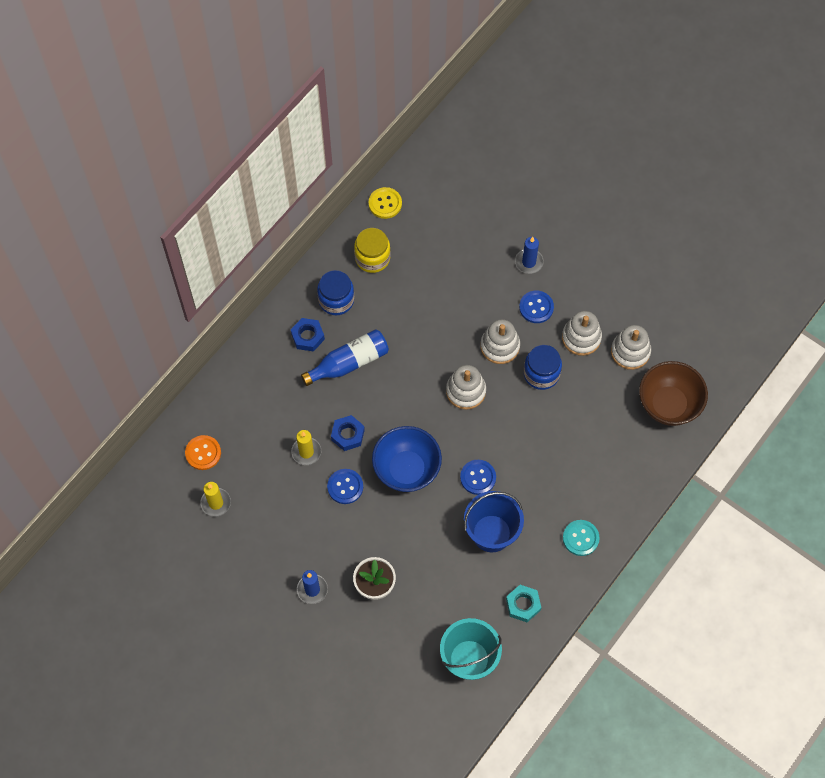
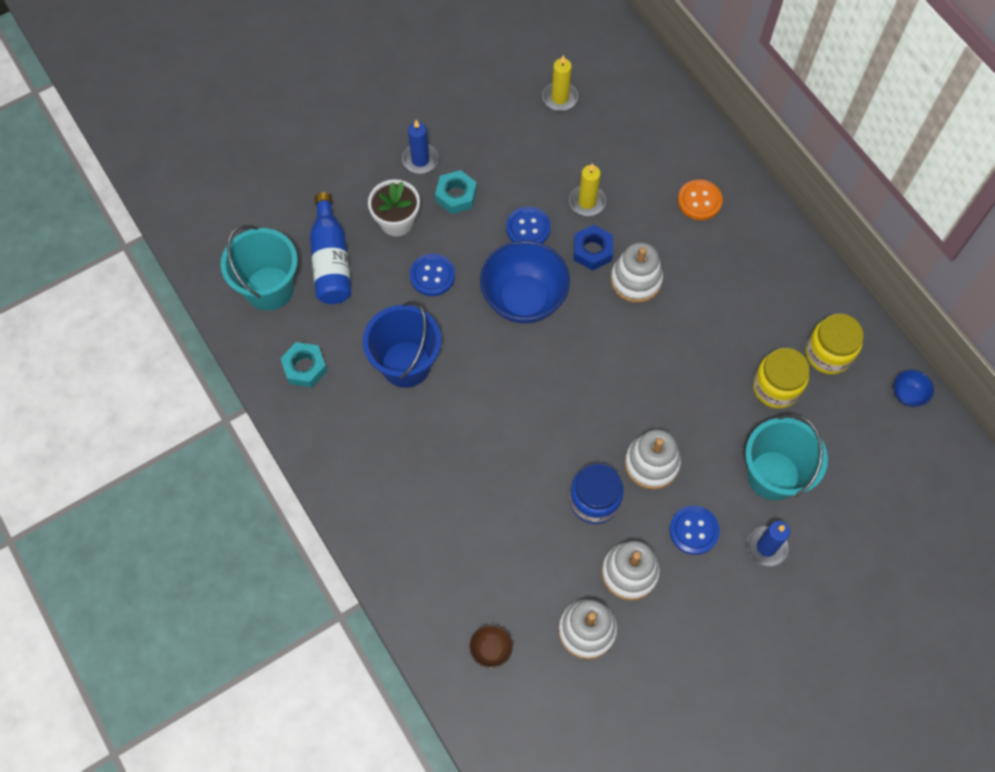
camera: 110 degrees right, 0 degrees up
(203, 453) = (624, 101): orange button -> orange button (699, 201)
(307, 337) = (738, 247): blue nut -> none
(335, 550) = (456, 195): none -> turquoise nut
(336, 300) = (779, 293): blue jar -> none
(349, 363) = (687, 281): blue bottle -> blue bottle (331, 260)
(385, 203) = (907, 395): yellow button -> blue bowl
(411, 284) = (776, 387): none -> yellow jar
(465, 391) = (602, 400): white stacking toy -> white stacking toy (636, 280)
(477, 270) = (773, 475): none -> turquoise bucket
(478, 477) = (482, 374): blue button -> blue button (432, 276)
(580, 538) = (356, 463): turquoise button -> none
(668, 405) = (491, 650): brown bowl -> brown bowl, size x0.43

